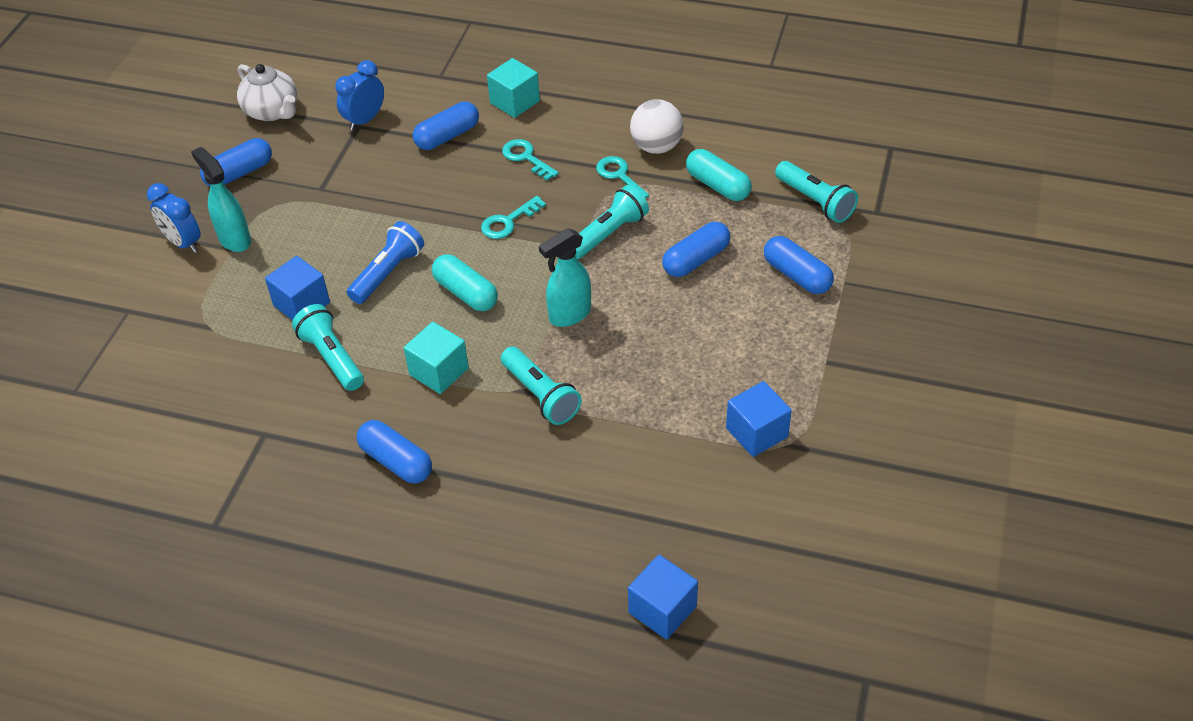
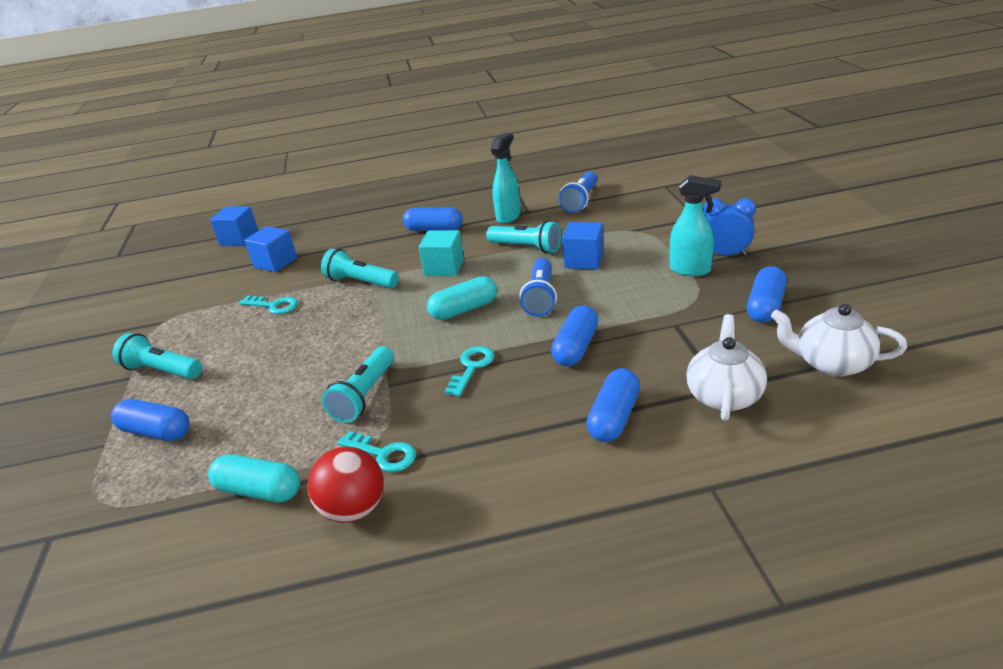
camera: 155 degrees right, 15 degrees down
(188, 418) = (581, 201): none -> blue flashlight
(365, 120) = (724, 396): blue clock -> white teapot
(466, 293) = (464, 309): turquoise capsule -> turquoise capsule turned 45 degrees counterclockwise
(514, 102) = (578, 493): turquoise cube -> none
(526, 158) = (503, 431): turquoise key -> turquoise key (273, 306)
(569, 315) = (367, 328): turquoise spray bottle -> turquoise spray bottle (508, 216)
(656, 147) = (354, 509): white ball -> red ball
(696, 260) = (265, 407): blue capsule -> blue capsule (576, 347)
(756, 432) = (189, 319): blue cube -> blue cube (275, 262)
(815, 201) = (131, 519): turquoise flashlight -> turquoise flashlight (162, 371)

